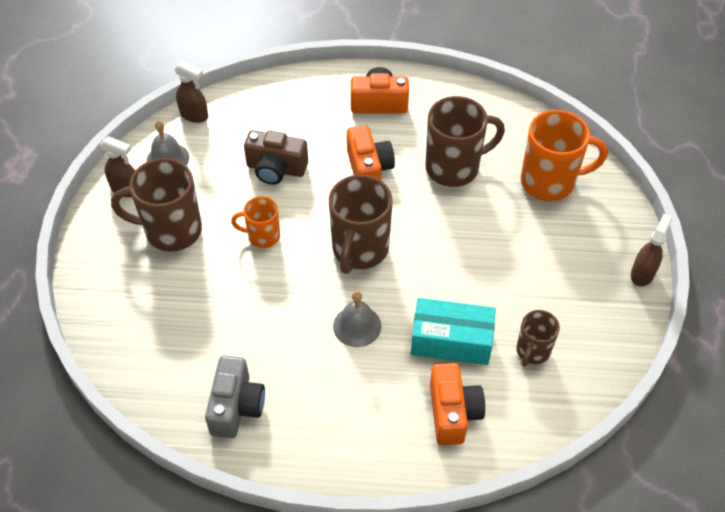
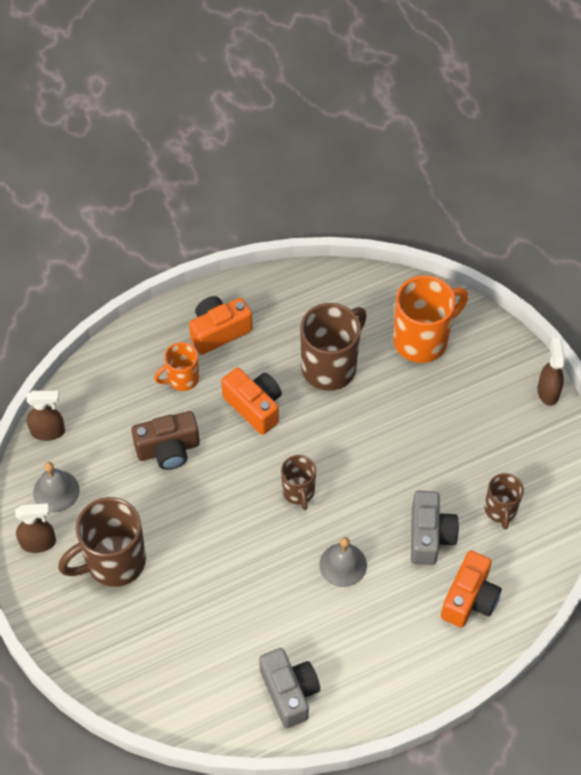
camera: 30 degrees left, 5 degrees up
(262, 236) = (202, 523): orange mug -> orange mug (182, 379)
(359, 250) = (298, 492): brown mug -> brown mug, size x0.56
(451, 341) = (429, 536): turquoise box -> grey camera
(453, 413) = (469, 599): orange camera -> orange camera turned 60 degrees clockwise

